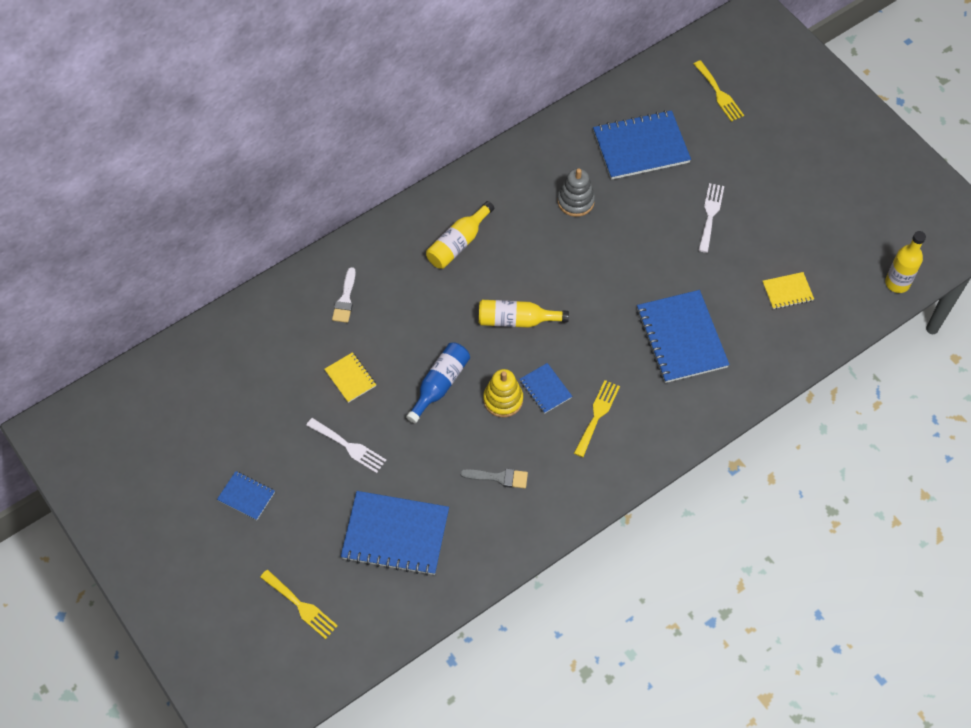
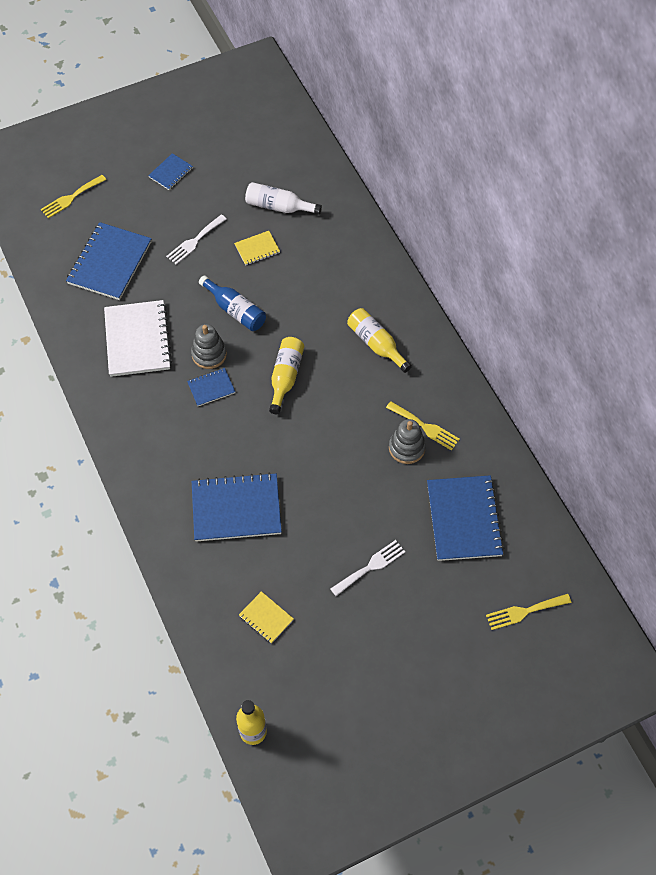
camera: 100 degrees right, 0 degrees up
(285, 367) = (278, 206): none -> white bottle
(345, 299) = (334, 253): white brush -> none
(499, 477) = (137, 340): grey brush -> white notebook
(503, 400) = (209, 354): yellow stacking toy -> grey stacking toy
(597, 415) = (175, 423): yellow fork -> yellow fork (425, 427)
(710, 214) = (370, 567): white fork -> white fork turned 60 degrees counterclockwise
(787, 291) = (266, 618): yellow notebook -> yellow notebook turned 45 degrees counterclockwise

